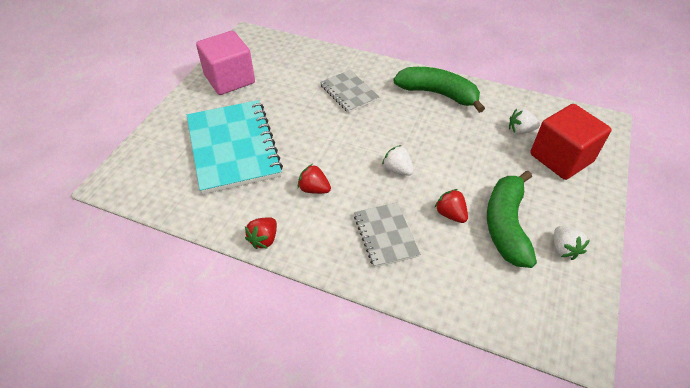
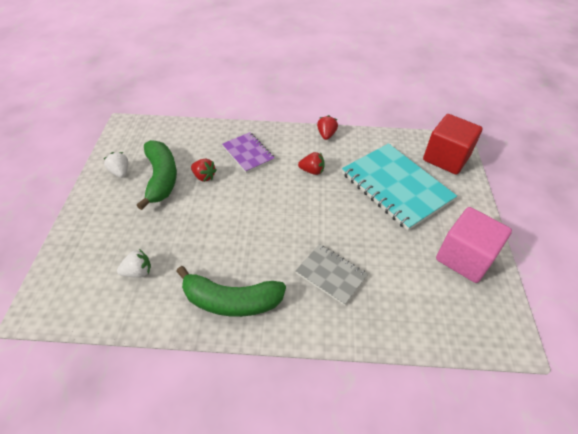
camera: 160 degrees right, 0 degrees up
(385, 235) = (248, 153): grey notebook -> purple notebook
(397, 169) = (253, 201): white strawberry -> none
(561, 158) = (102, 248): red cube -> red cube (446, 158)

